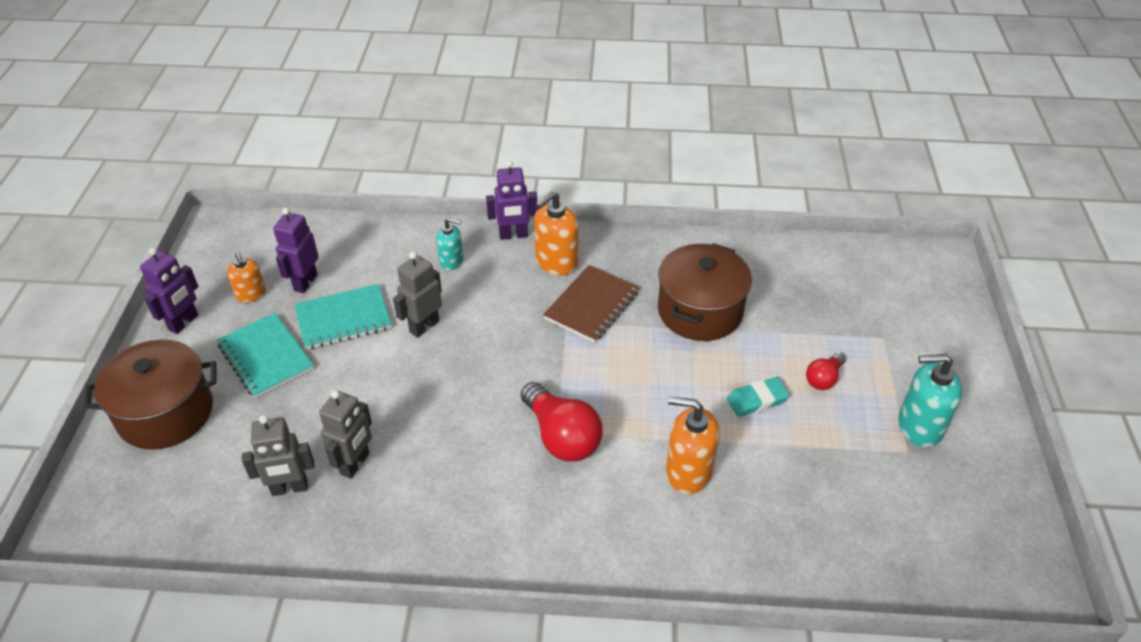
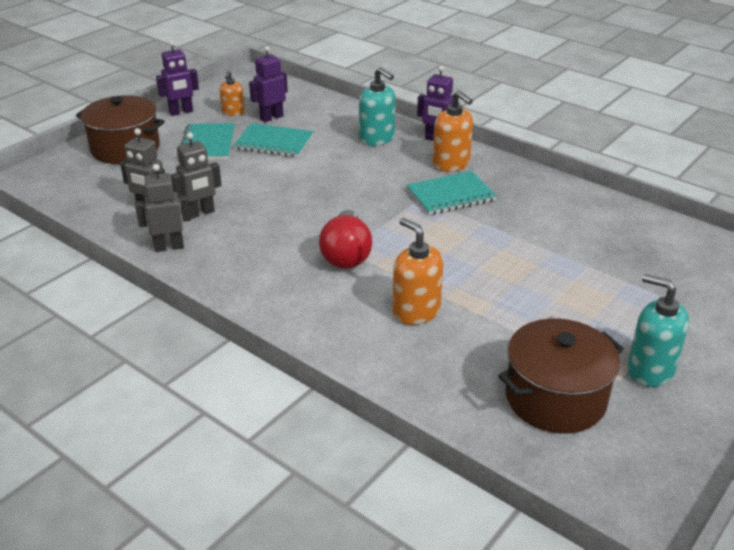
camera: 35 degrees right, 10 degrees down
(424, 326) = (320, 164): grey robot -> grey robot (169, 247)
(451, 261) = (377, 139): turquoise soap dispenser -> turquoise soap dispenser, size x1.61
(556, 262) = (451, 164): orange soap dispenser -> orange soap dispenser turned 120 degrees counterclockwise
(592, 305) = (450, 195): brown notebook -> turquoise notebook
(700, 311) = (533, 229): brown pot -> brown pot (555, 398)
(757, 400) = (520, 295): turquoise eraser -> none
(823, 379) = (594, 306): red light bulb -> none

